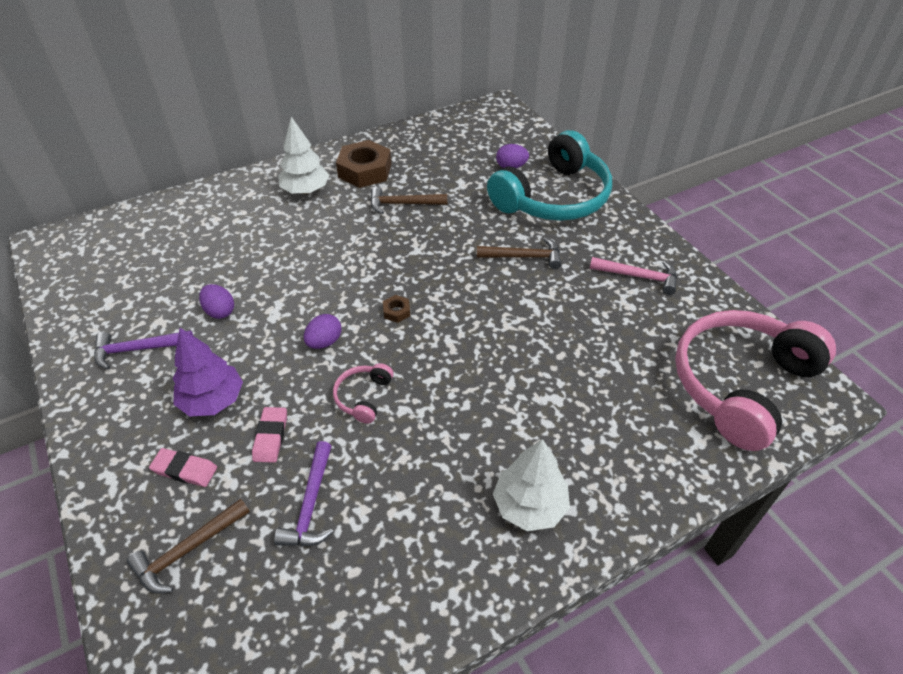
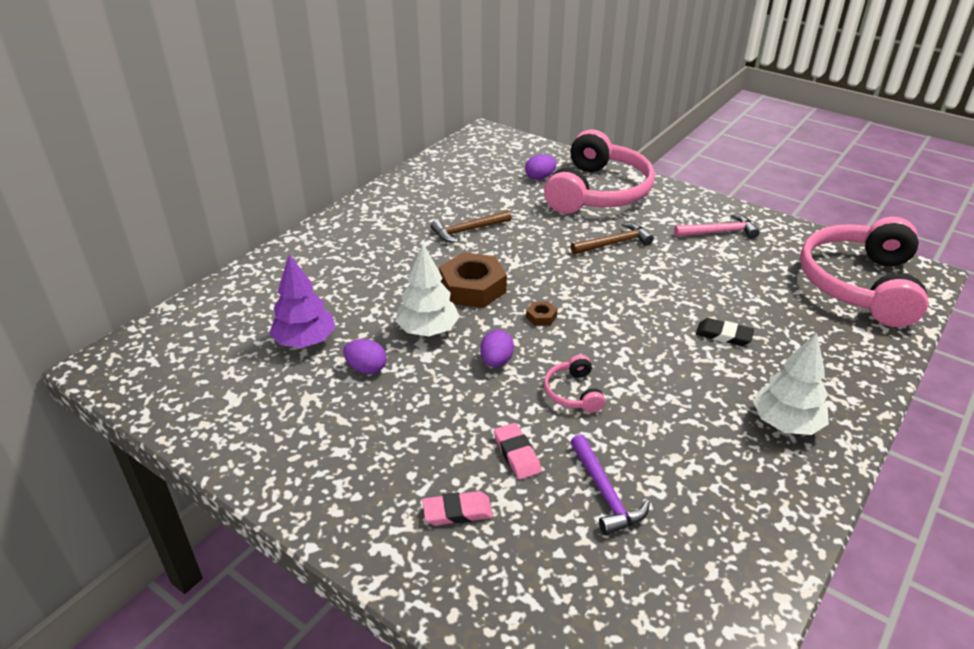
camera: 25 degrees left, 10 degrees down
(138, 349) = (308, 428): purple hammer -> none
(187, 550) = (524, 576): brown hammer -> none
(212, 400) = (430, 445): purple tree -> purple tree (305, 341)
(306, 190) = (360, 243): white tree -> white tree (428, 330)
(365, 170) = (405, 213): brown nut -> brown nut (473, 288)
(548, 390) = (723, 335): none -> black eraser
(553, 197) = (598, 192): turquoise headphones -> pink headphones

